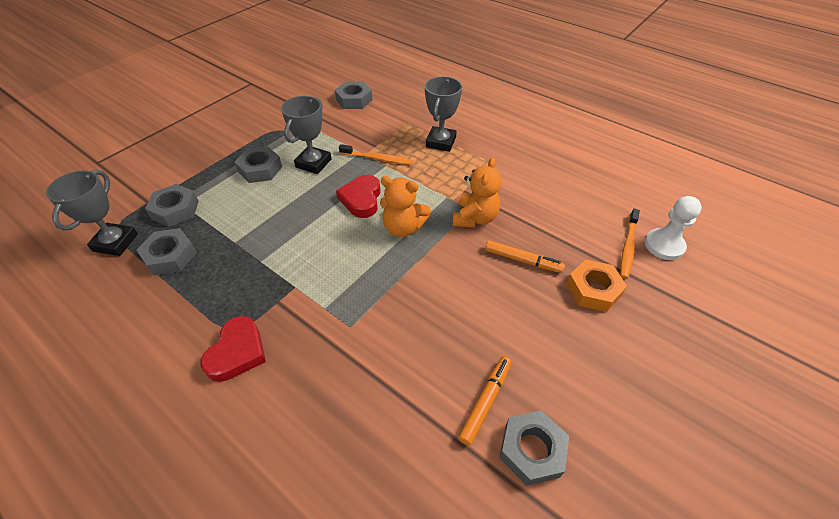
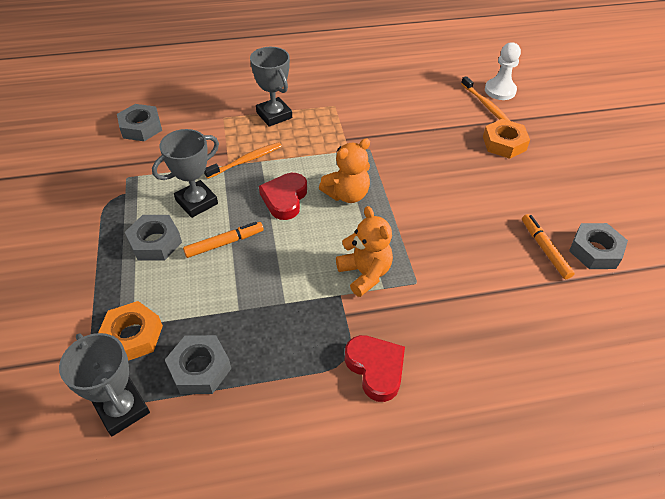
camera: 50 degrees left, 0 degrees up
(175, 210) = (132, 336): grey nut -> orange nut
(313, 163) = (196, 202): grey trophy -> grey trophy turned 75 degrees clockwise
(361, 199) = (285, 199): red heart -> red heart turned 60 degrees clockwise
(475, 218) = (381, 152): orange teddy bear -> orange teddy bear (365, 273)
(522, 260) = (447, 156): orange marker -> orange marker (224, 243)

